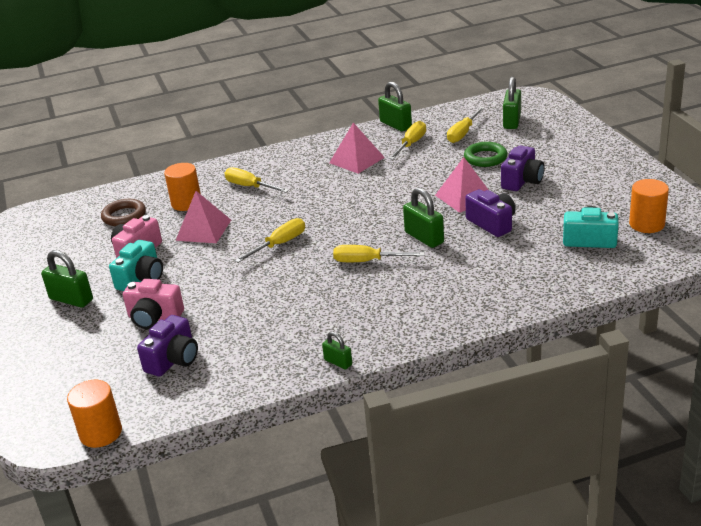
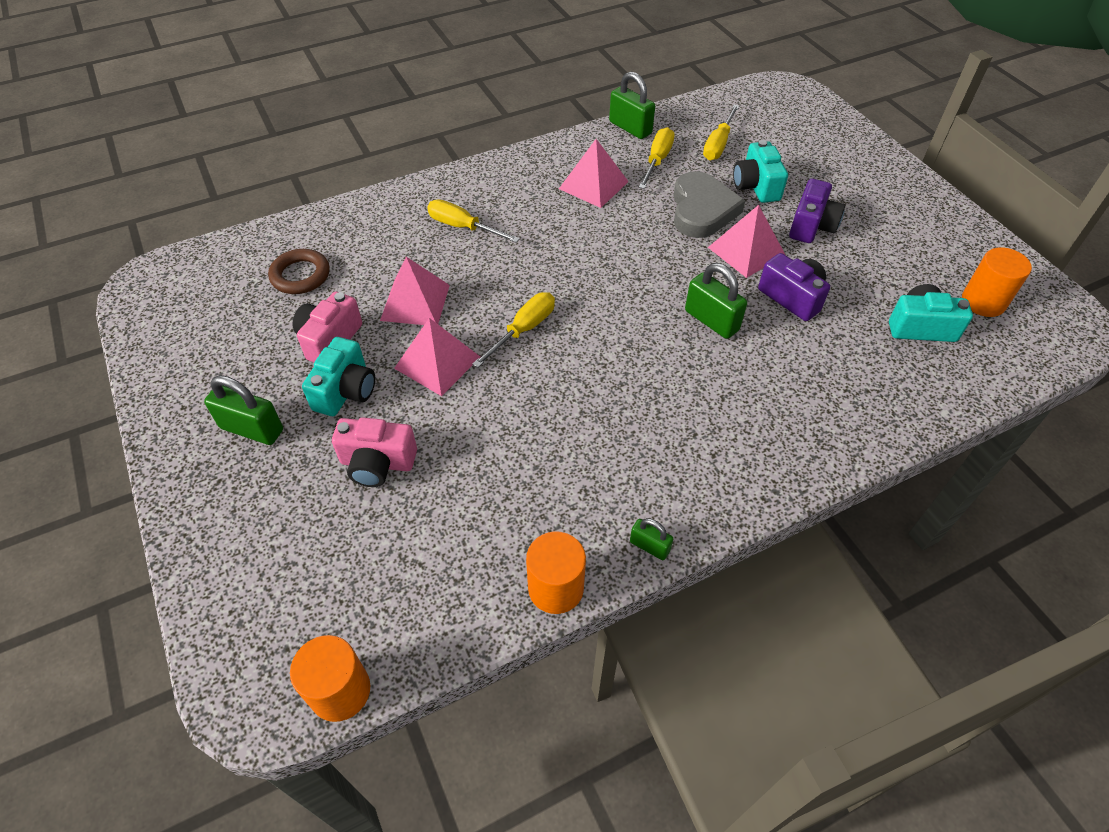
camera: 10 degrees left, 20 degrees up
(173, 360) = (419, 544): purple camera -> none
(186, 203) = (382, 254): orange cylinder -> orange cylinder (555, 588)
(211, 263) = (437, 362): none -> pink pyramid
(367, 261) = (648, 361): yellow screwdriver -> none
(437, 173) = (702, 210): none -> grey heart
(485, 158) = (756, 186): green ring -> turquoise camera
(512, 121) = (774, 127): green padlock -> none

